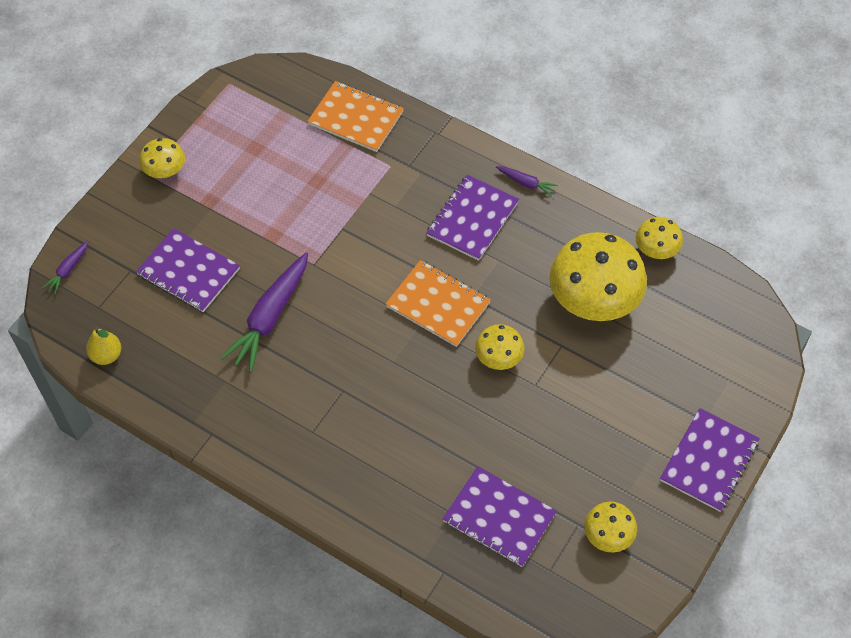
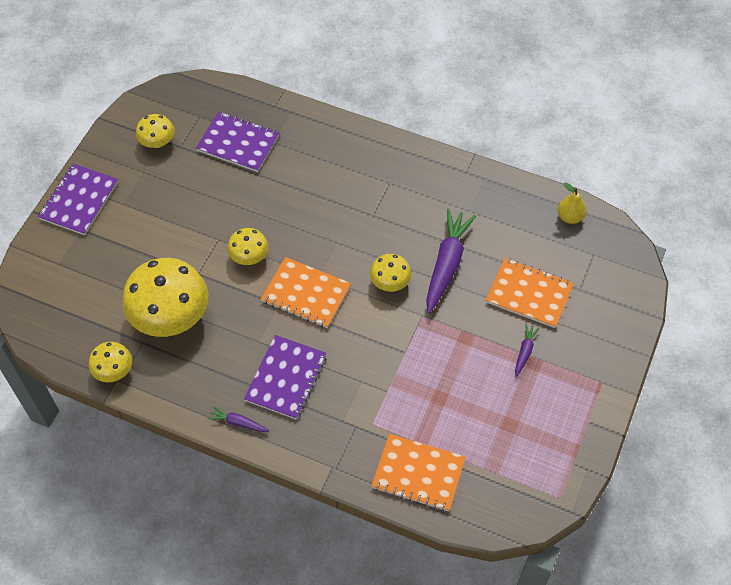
camera: 170 degrees right, 0 degrees up
(68, 270) = (633, 281): purple carrot -> purple carrot (524, 352)
(165, 171) = (586, 388): yellow mushroom -> yellow mushroom (390, 282)
(188, 272) = (529, 294): purple notebook -> orange notebook

